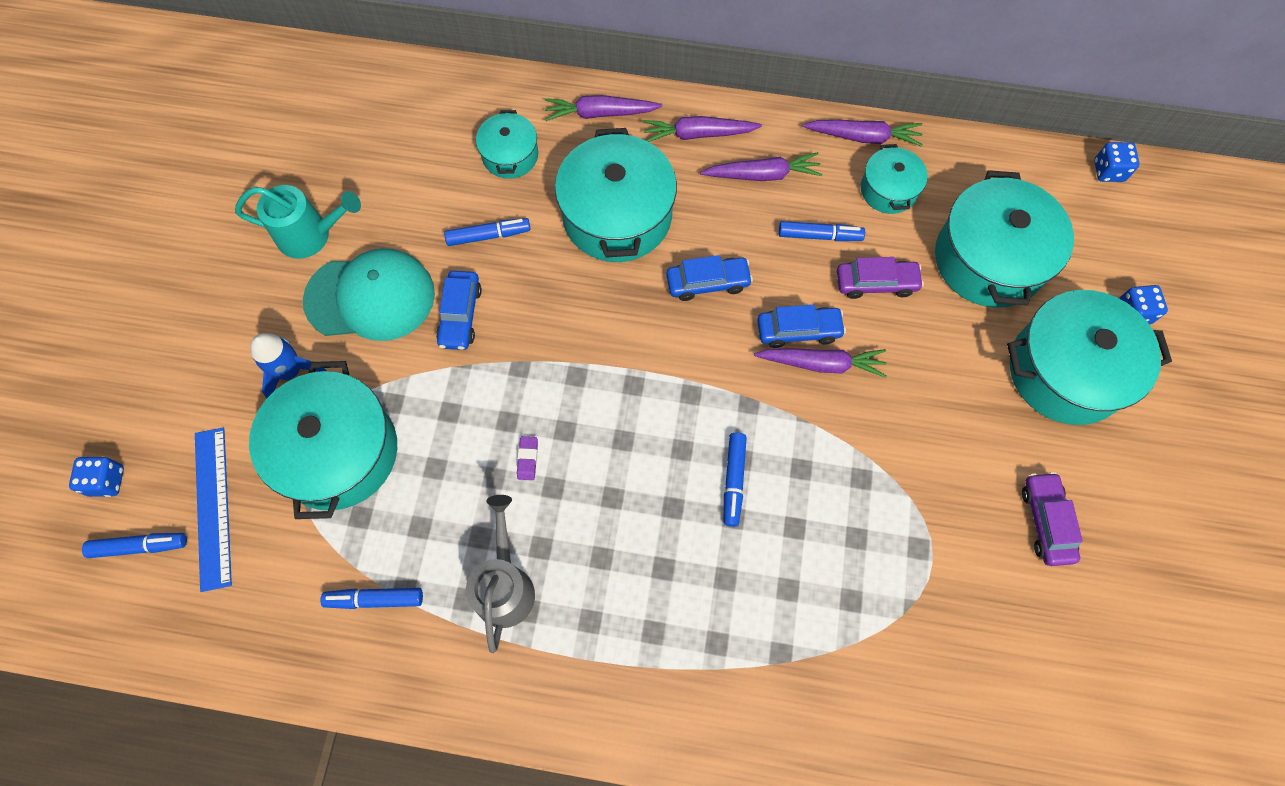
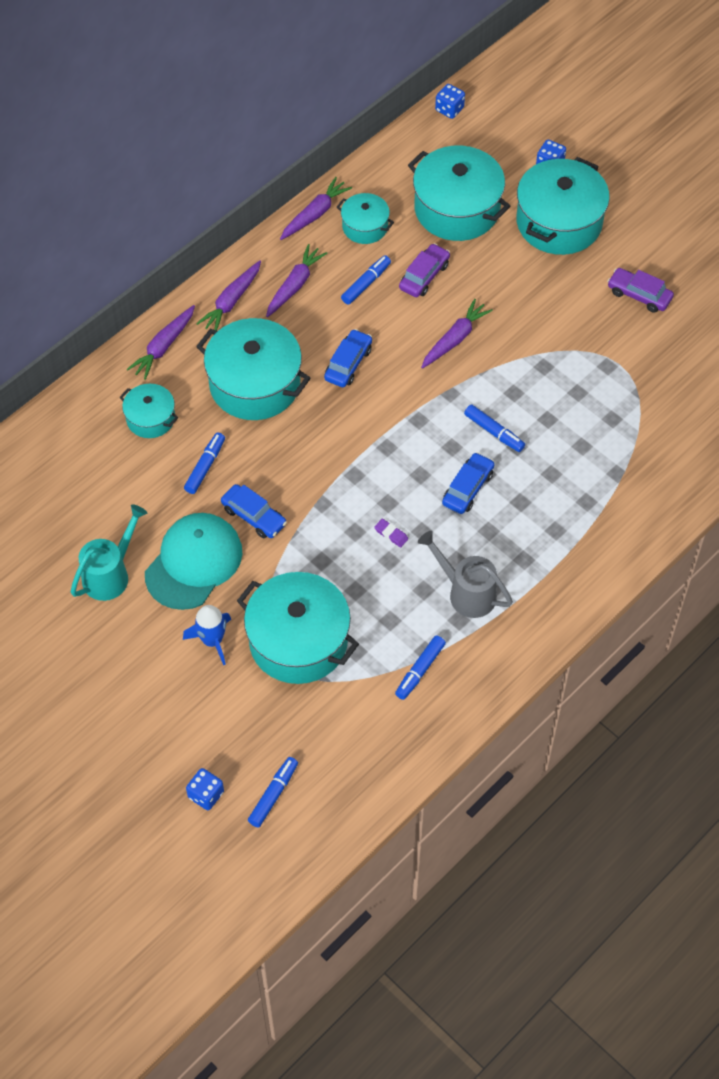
camera: 55 degrees left, 10 degrees down
(213, 507) = (279, 736): blue ruler -> none
(798, 330) = (422, 337): blue car -> blue car (468, 488)

